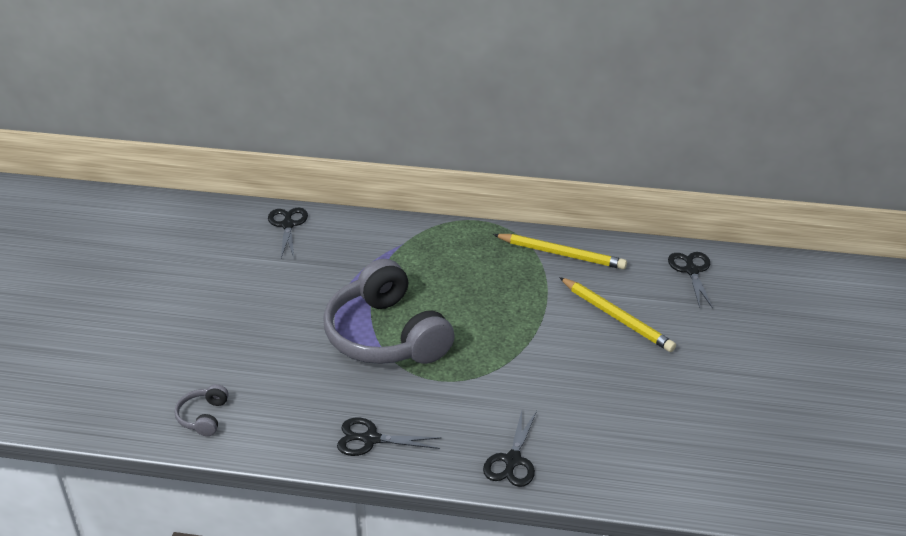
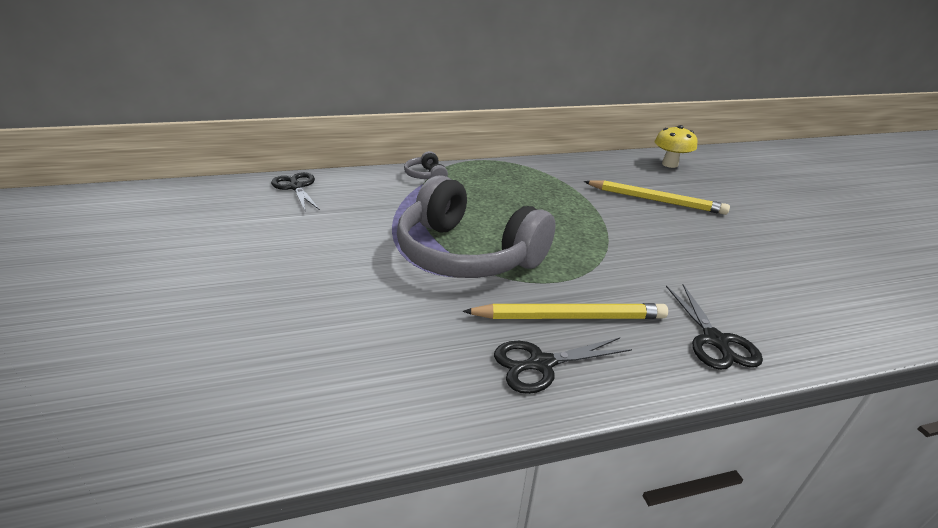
camera: 25 degrees left, 5 degrees down
(203, 417) = (287, 403): grey headphones -> grey headphones (426, 176)
(561, 254) = (565, 169): yellow pencil -> yellow pencil (569, 317)
(691, 271) = (669, 164): black scissors -> yellow mushroom

